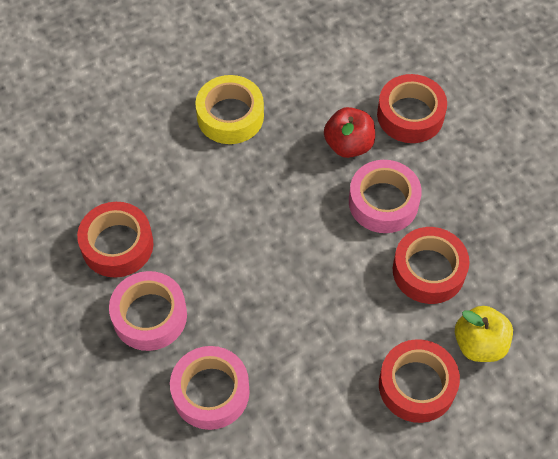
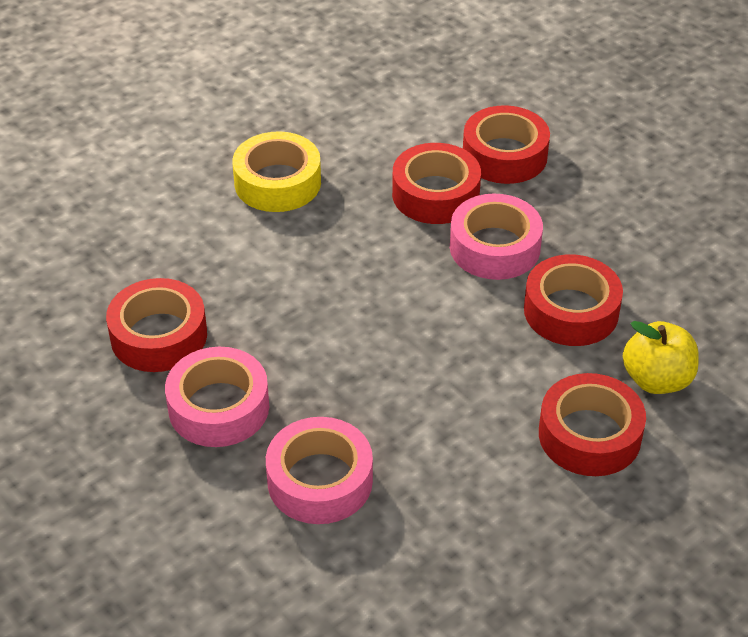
camera: 10 degrees left, 15 degrees down
(348, 145) = (435, 194): red apple -> red tape

